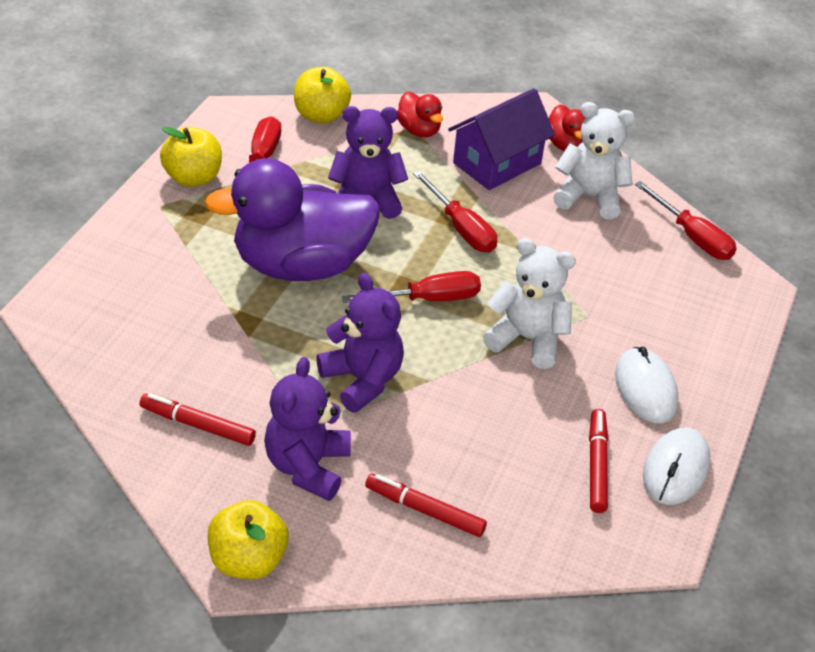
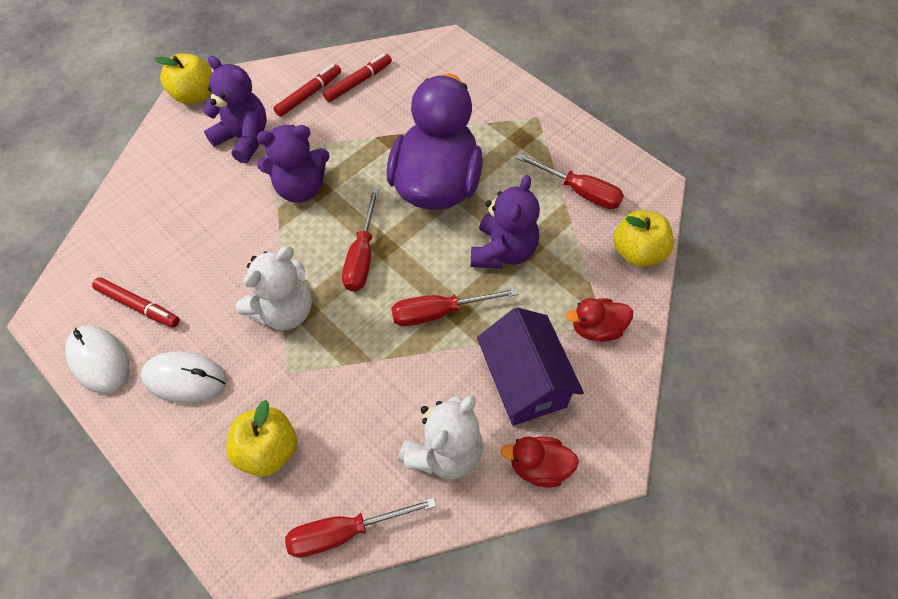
camera: 115 degrees right, 15 degrees up
(193, 178) = (567, 142): yellow apple -> yellow apple (268, 450)
(424, 510) = (171, 188): red marker -> red marker (358, 82)

